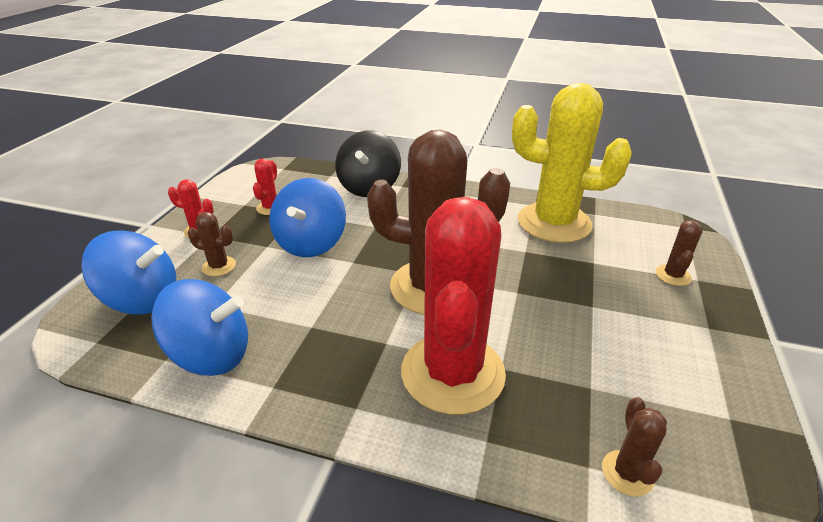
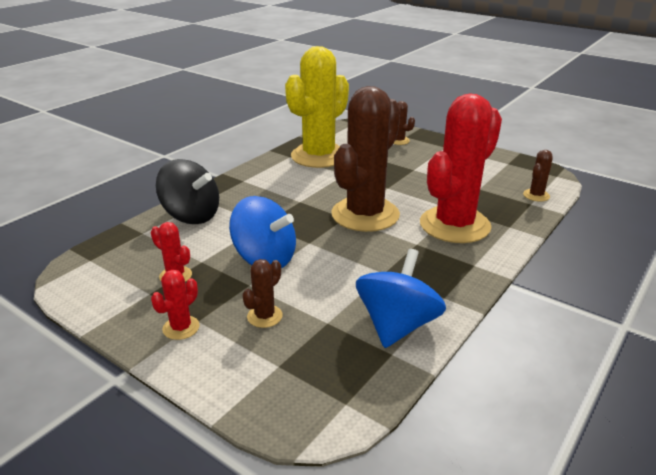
camera: 70 degrees left, 5 degrees down
(143, 299) = (291, 370): blue spinning top -> none
(452, 373) = (454, 225): red cactus -> red cactus turned 75 degrees counterclockwise
(627, 473) = (536, 195): brown cactus -> brown cactus turned 75 degrees counterclockwise

